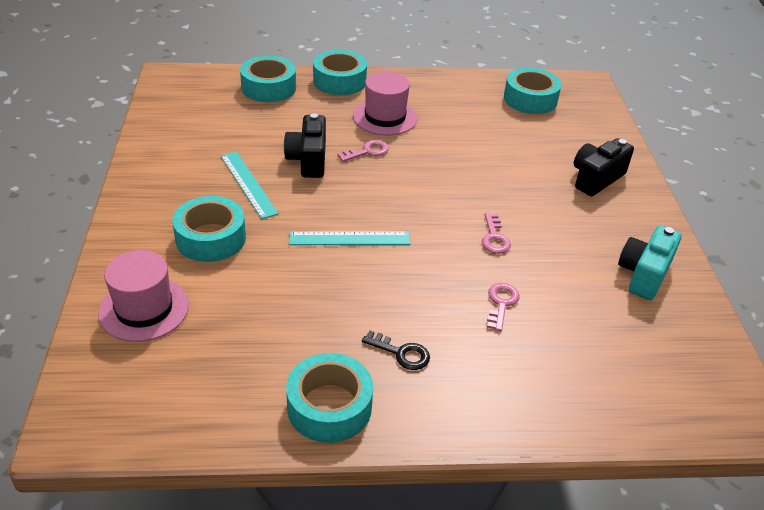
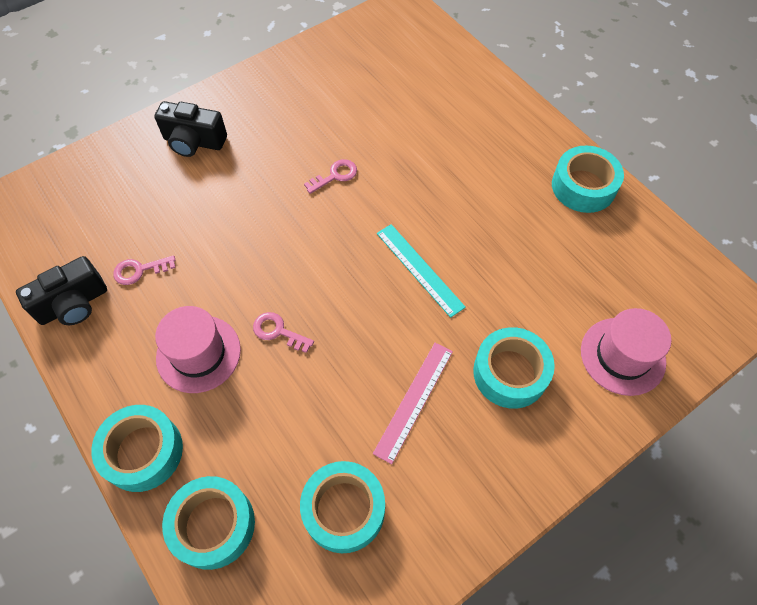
camera: 120 degrees left, 20 degrees up
(248, 184) = (414, 401): turquoise ruler -> pink ruler
(308, 160) = (333, 374): black camera -> black camera (73, 304)
(401, 353) = (505, 173): black key -> none
(501, 303) = (408, 142): pink key -> pink key (139, 270)
(530, 99) = (69, 241): turquoise tape -> turquoise tape (344, 509)
(643, 274) = (307, 79): turquoise camera -> none

